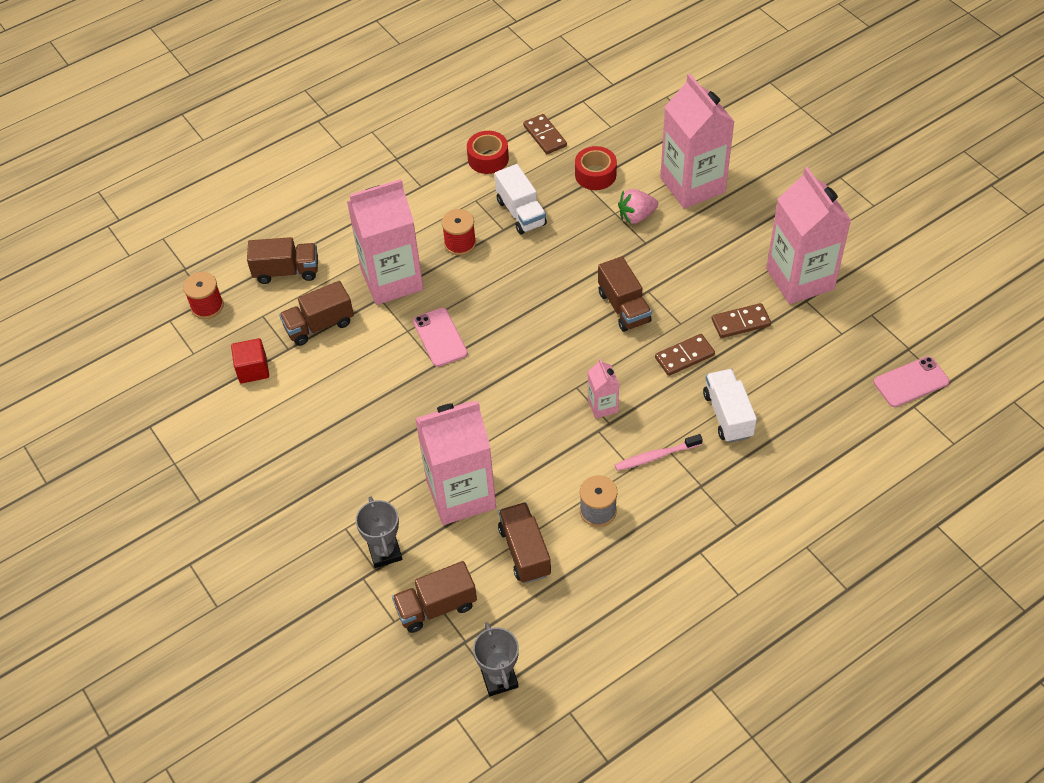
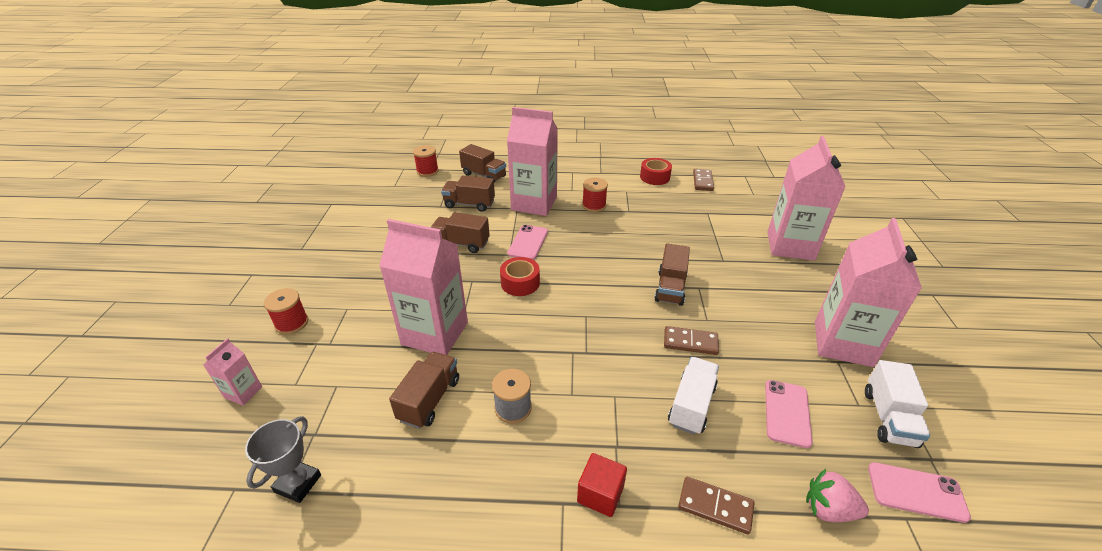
camera: 35 degrees right, 15 degrees down
(253, 369) = (411, 206): red cube -> red cube (600, 494)
(311, 578) = (292, 323): none -> red spool
(385, 552) = (348, 337): grey trophy -> none
(436, 607) = (329, 394): brown truck -> brown truck (461, 243)
(521, 212) = (649, 208): white truck -> white truck (888, 418)
(595, 174) = (719, 211): red tape -> red tape (520, 283)
(602, 406) = (592, 338): pink carton -> pink carton (243, 392)
(636, 216) = (729, 243): pink strawberry -> pink strawberry (828, 509)
(656, 456) = (599, 398): pink toothbrush -> none
(740, 322) = (761, 345): brown domino -> brown domino (715, 506)
(798, 375) = (787, 413): none -> pink phone

